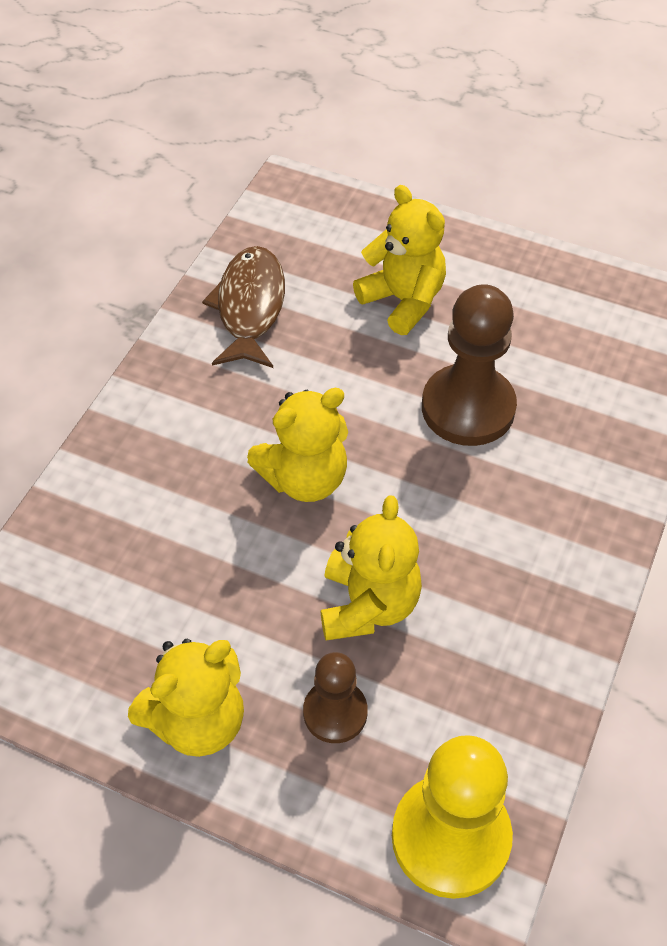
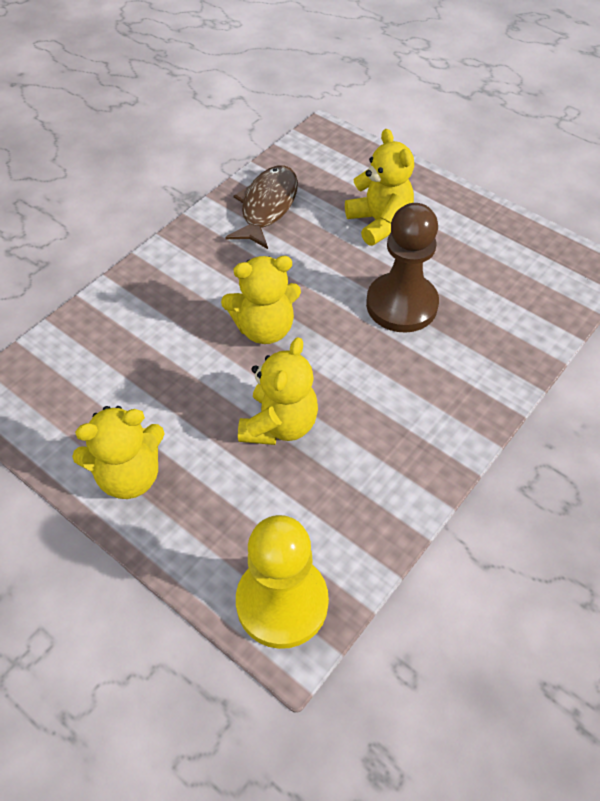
camera: 15 degrees right, 0 degrees up
(335, 712) = (228, 493): brown pawn -> none

